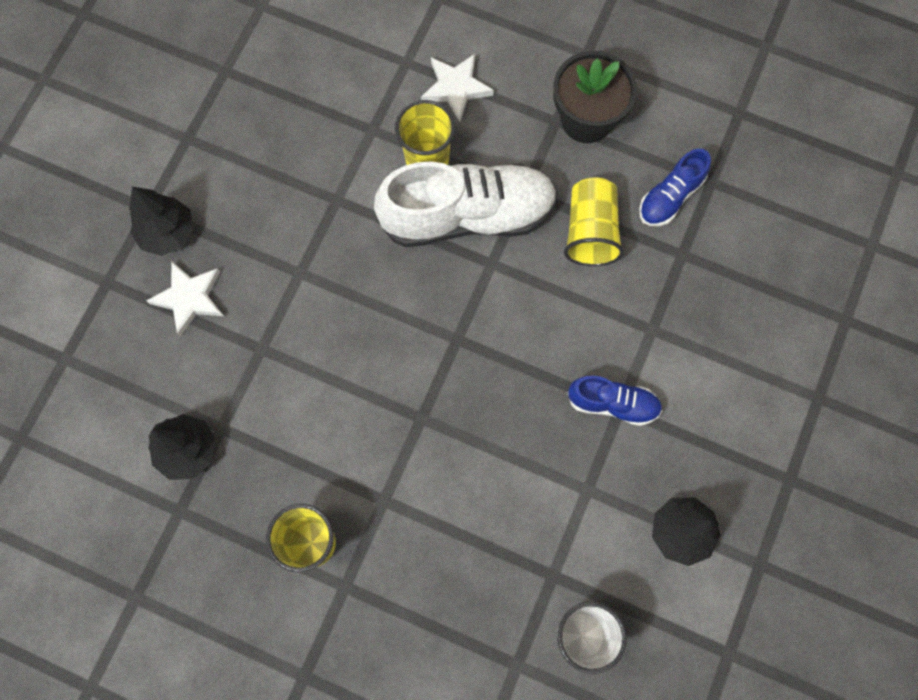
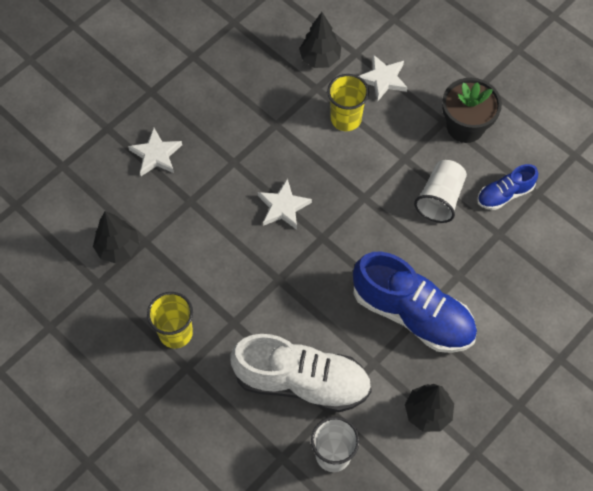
camera: 20 degrees right, 10 degrees down
(168, 233) = (158, 110): black tree -> black tree (320, 59)
(390, 314) = (283, 207): none -> white star
(467, 215) = (359, 162): white shoe -> white shoe (302, 381)
(590, 231) = (440, 199): yellow cup -> white cup
(613, 404) = (412, 314): blue shoe -> blue shoe, size x1.98

